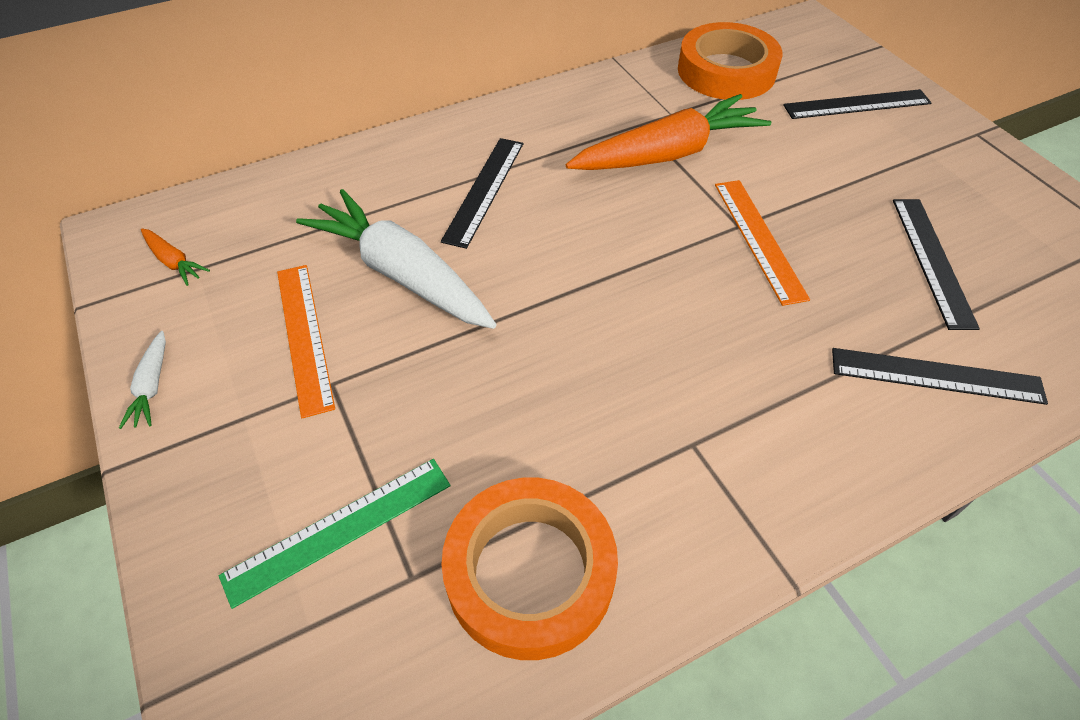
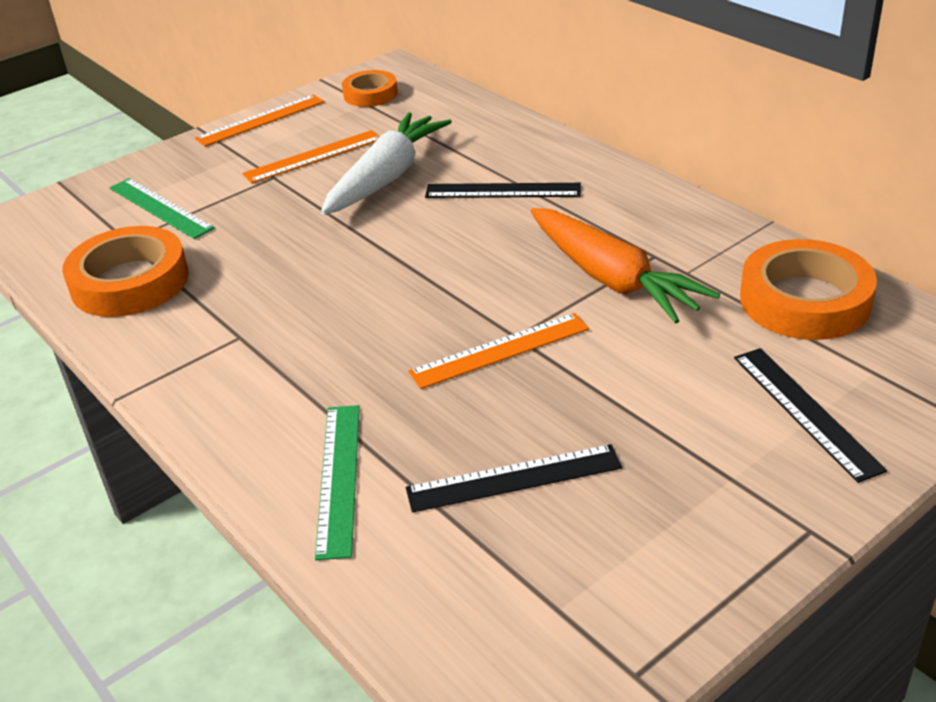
camera: 80 degrees right, 15 degrees down
(152, 386) = (261, 120): white carrot -> orange ruler
(174, 261) = (370, 94): orange carrot -> orange tape
(936, 375) = (339, 478): black ruler -> green ruler

